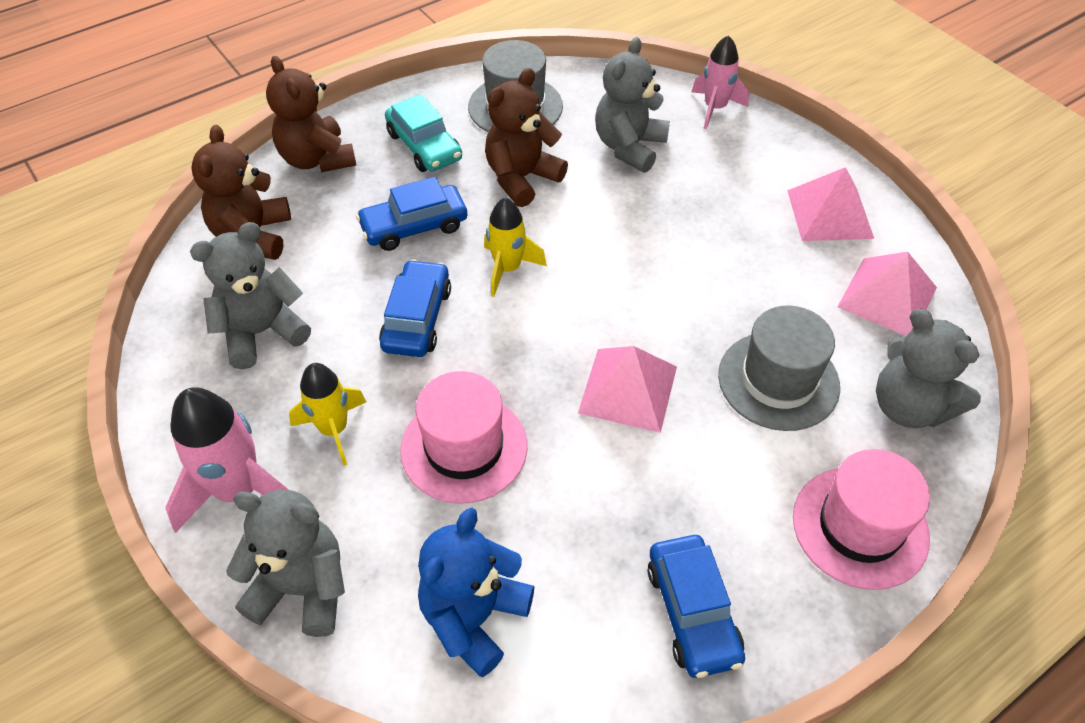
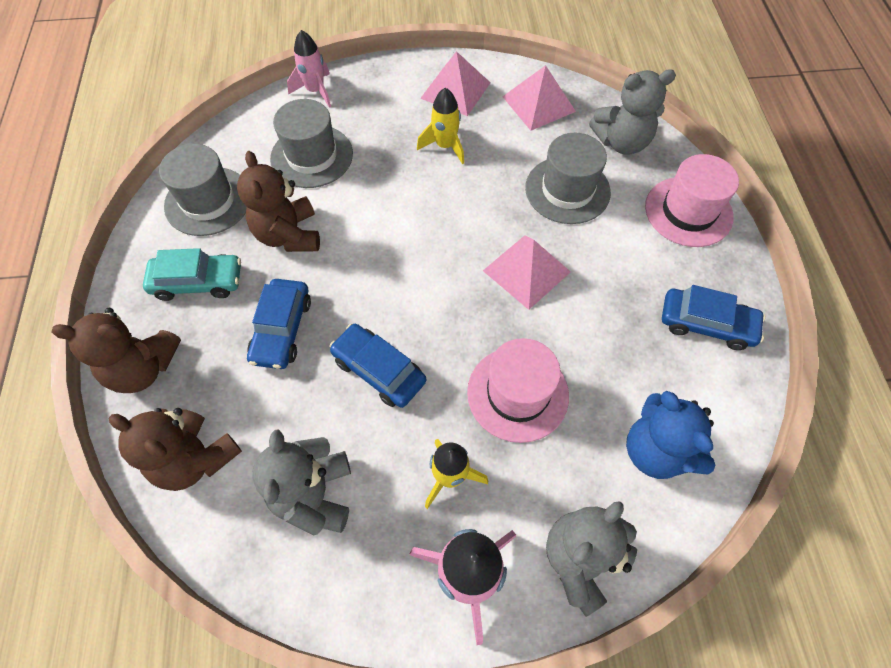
camera: 60 degrees left, 10 degrees up
(508, 269) = (372, 288): yellow rocket -> yellow rocket (445, 146)
(629, 147) = (312, 156): grey teddy bear -> grey hat

